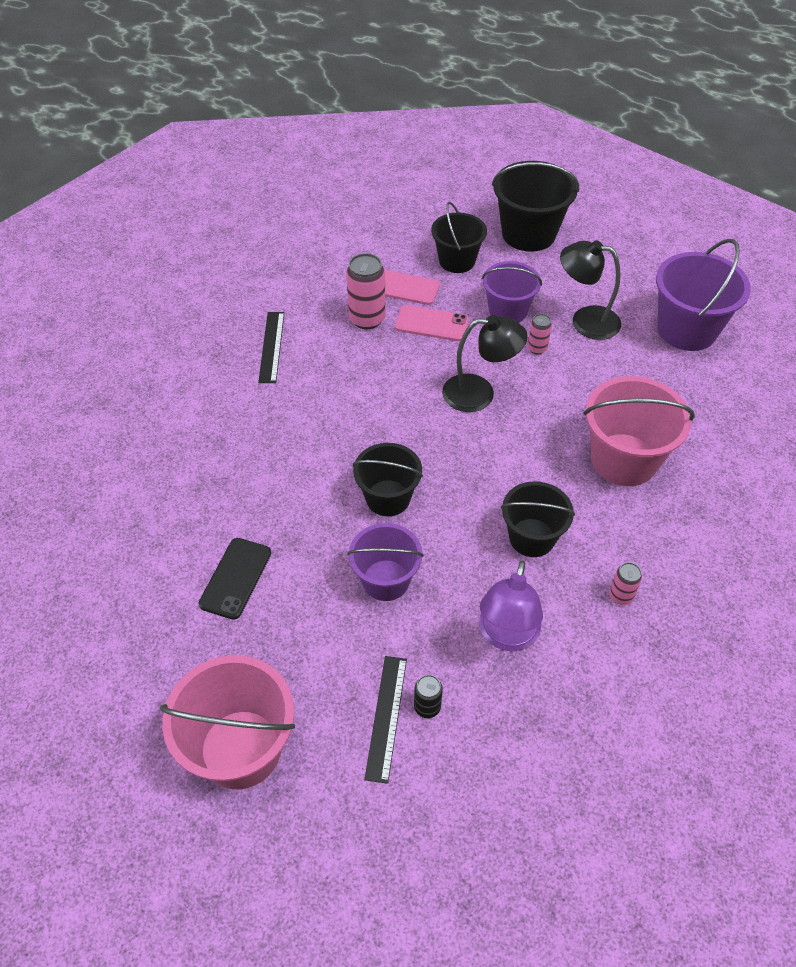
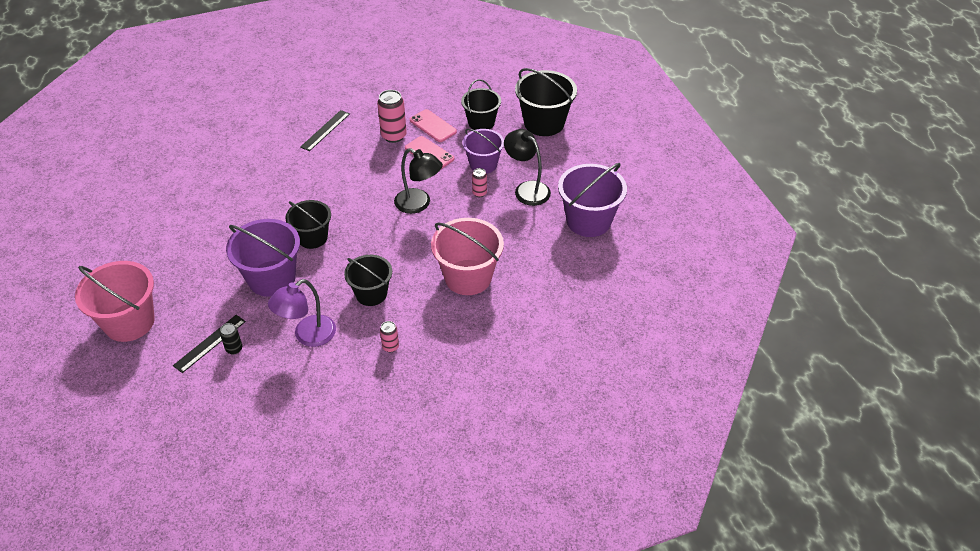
camera: 30 degrees right, 5 degrees down
(236, 578) = (198, 242): black phone -> none
(386, 580) = (272, 278): purple bucket -> purple bucket, size x1.53

